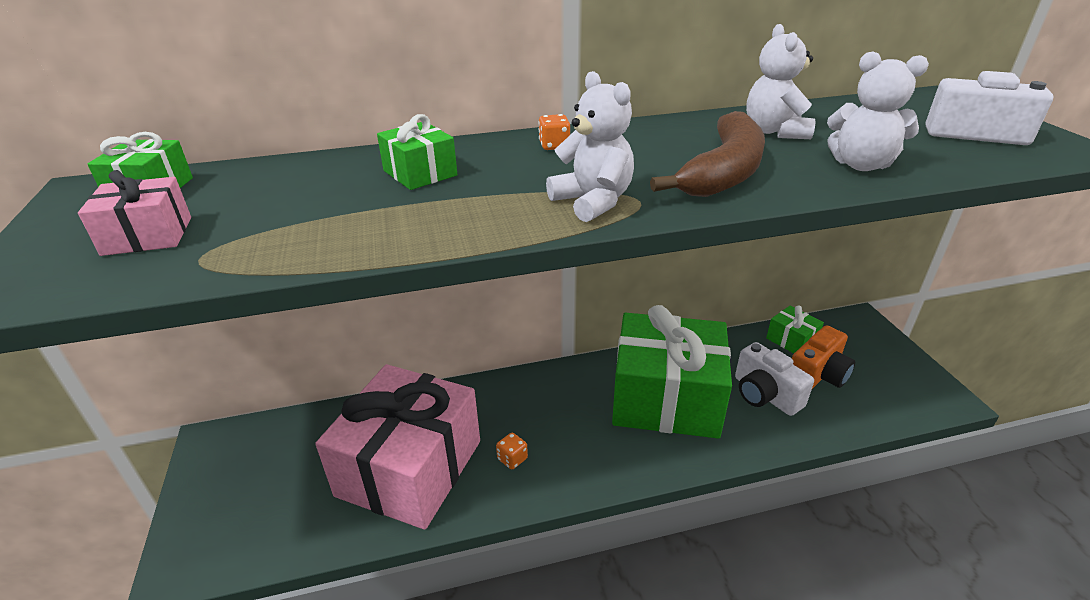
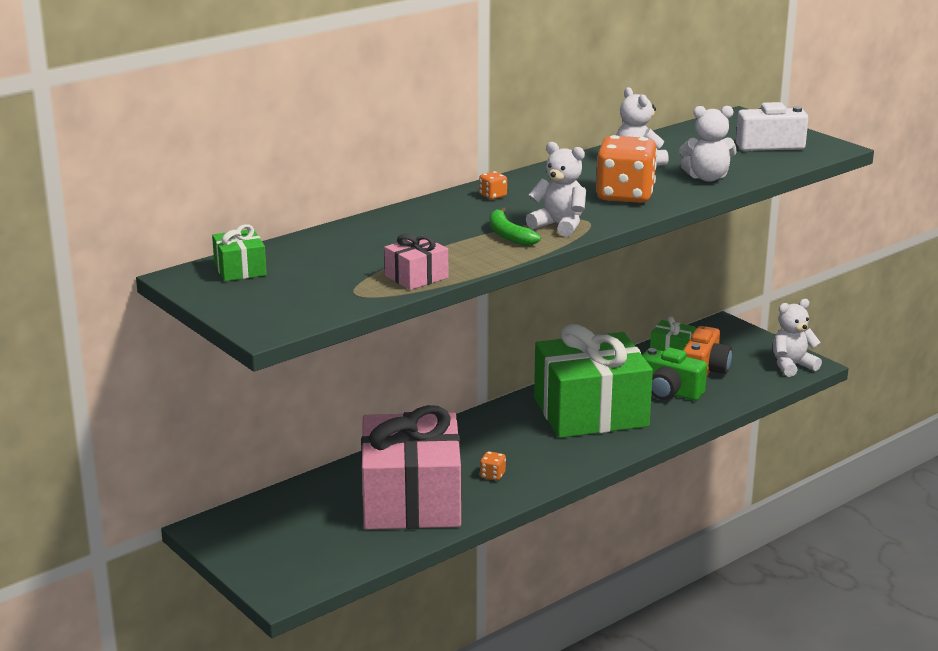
camera: 25 degrees left, 10 degrees down
(148, 236) = (297, 290): pink gift -> pink gift (416, 277)
(420, 173) = (421, 228): green gift -> none
(510, 203) = (508, 235): none -> green banana
(723, 172) = (625, 195): brown banana -> orange dice
(765, 395) = (669, 392): white camera -> green camera
(925, 395) = (792, 366): none -> white teddy bear

